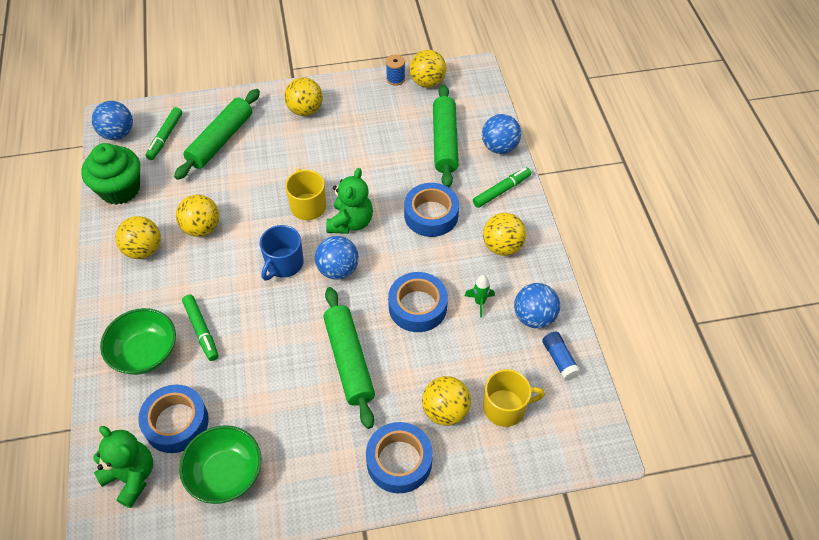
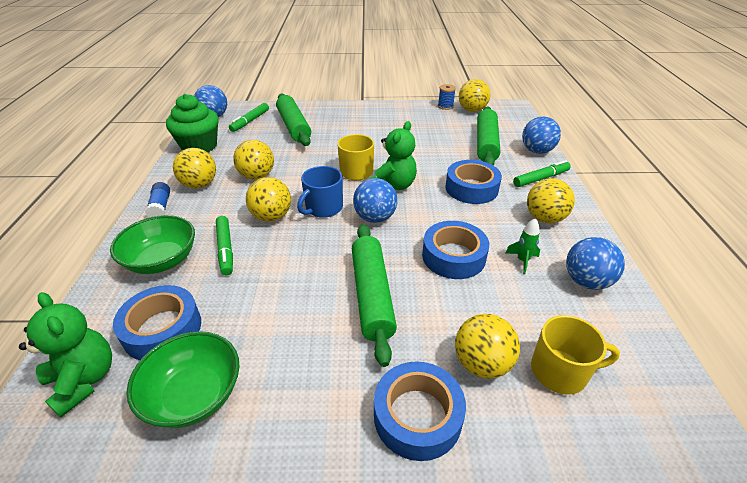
camera: 10 degrees right, 15 degrees down
(220, 140) = (293, 126): green rolling pin -> green rolling pin turned 60 degrees counterclockwise
(305, 110) = (368, 116): yellow ball -> yellow ball (271, 216)
(559, 359) = (624, 327): blue glue stick -> blue glue stick (161, 207)

